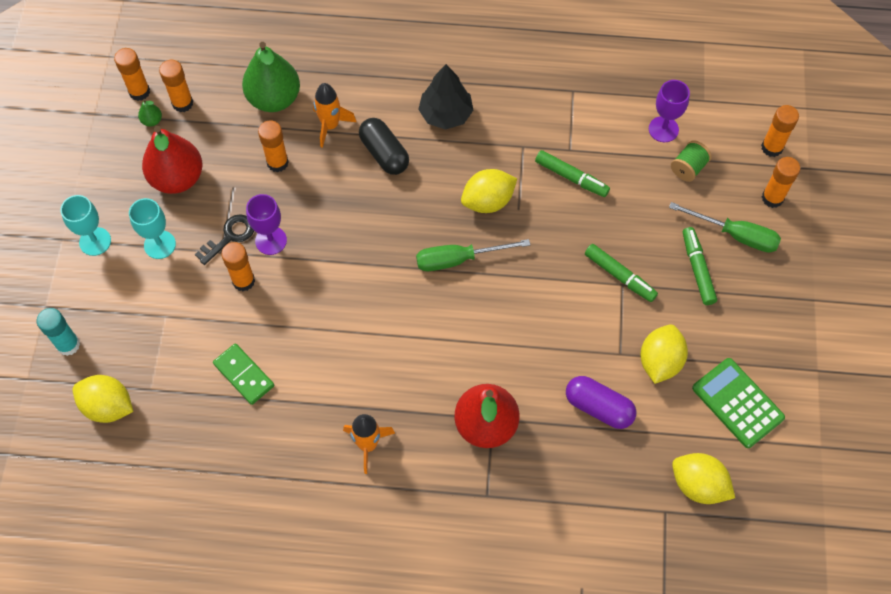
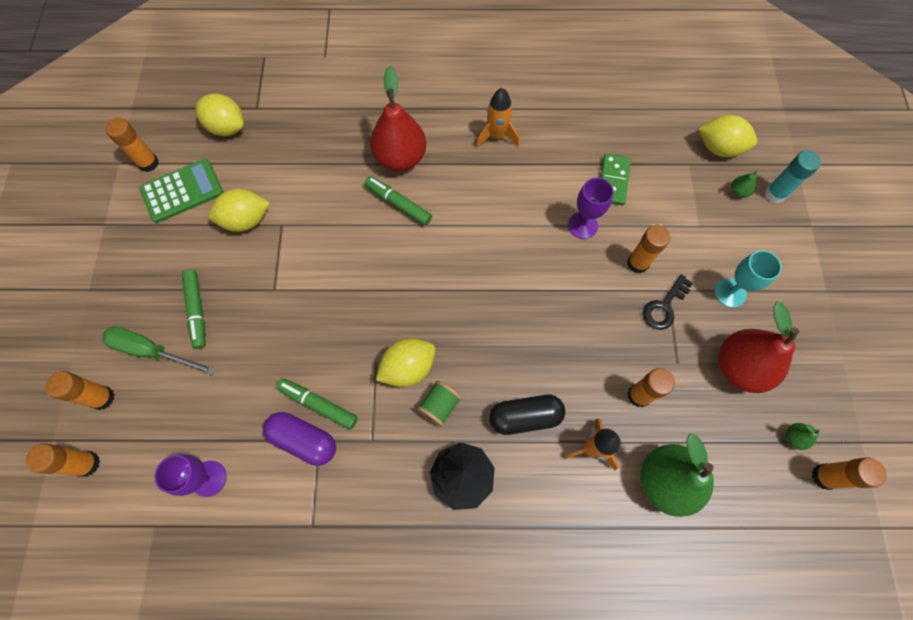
camera: 175 degrees right, 5 degrees up
(95, 241) = (794, 291): turquoise goblet -> none
(108, 350) = (738, 192): none -> green pear
(182, 103) = (768, 465): orange glue stick -> orange glue stick (148, 163)
(244, 375) = (613, 181): green domino -> green domino turned 60 degrees clockwise
(271, 240) = (622, 306): purple goblet -> purple goblet (582, 225)
(384, 153) = (525, 417): black capsule -> black capsule turned 60 degrees counterclockwise
(458, 259) = (434, 301): green screwdriver -> none
(598, 407) = (304, 178): purple capsule -> purple capsule (304, 440)
(619, 276) = (275, 297): green marker -> green marker (398, 204)
(660, 361) = (246, 220): yellow lemon -> yellow lemon turned 60 degrees clockwise
(688, 168) = (188, 428): green spool -> green spool (439, 406)
(737, 403) = (182, 191): green calculator -> green calculator turned 75 degrees counterclockwise

